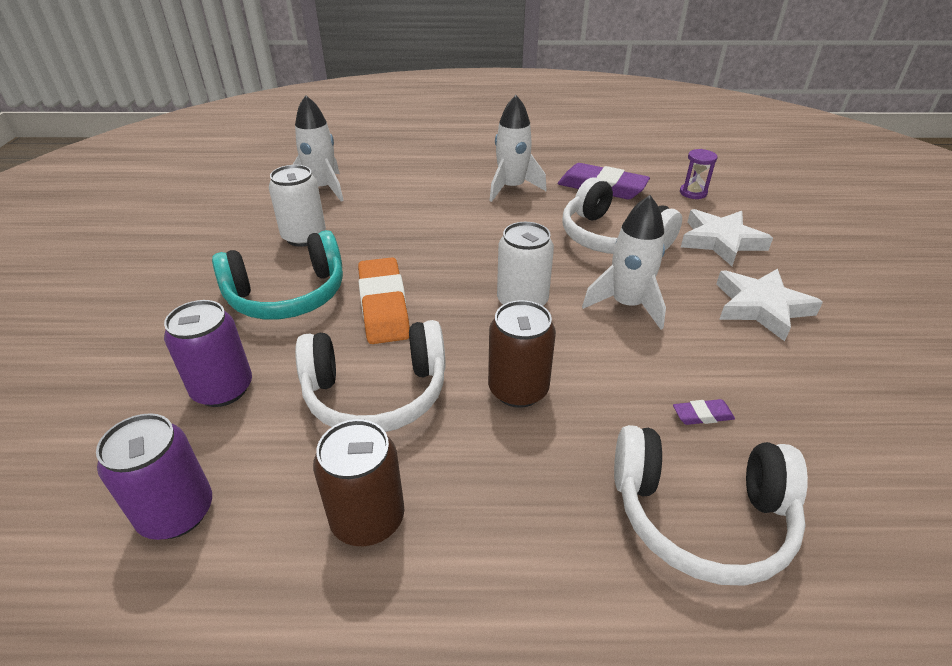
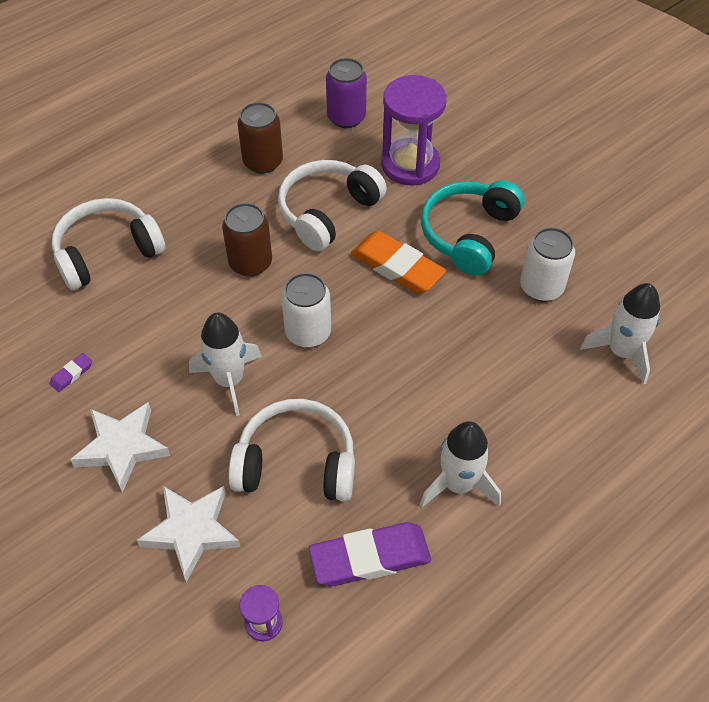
camera: 140 degrees right, 15 degrees up
(223, 389) = (410, 165): purple can -> purple hourglass
(702, 415) = (129, 313): purple eraser -> purple eraser (72, 374)

